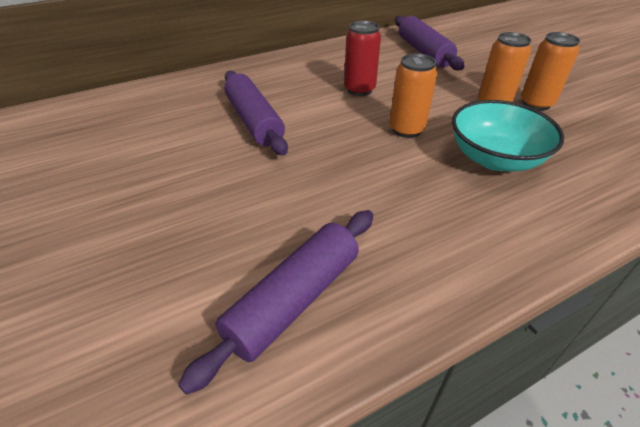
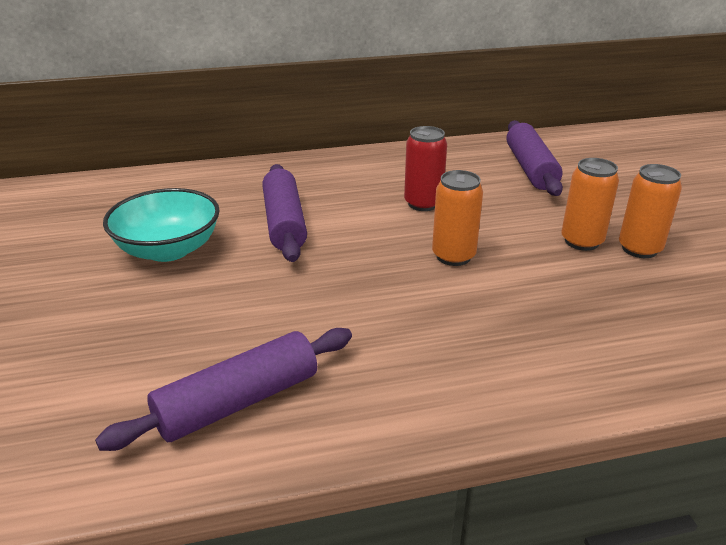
camera: 15 degrees right, 10 degrees down
(495, 158) = (542, 303): turquoise bowl -> turquoise bowl (168, 249)

